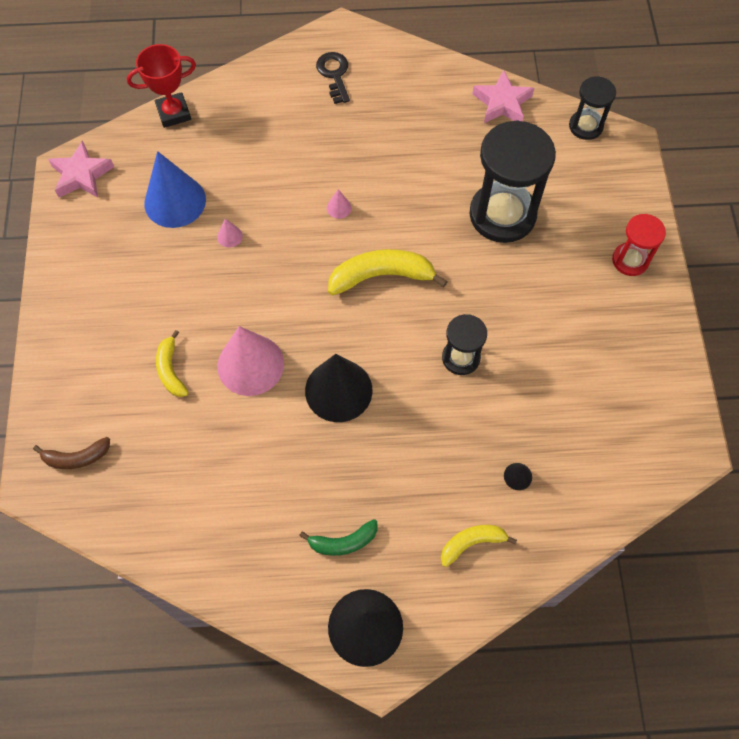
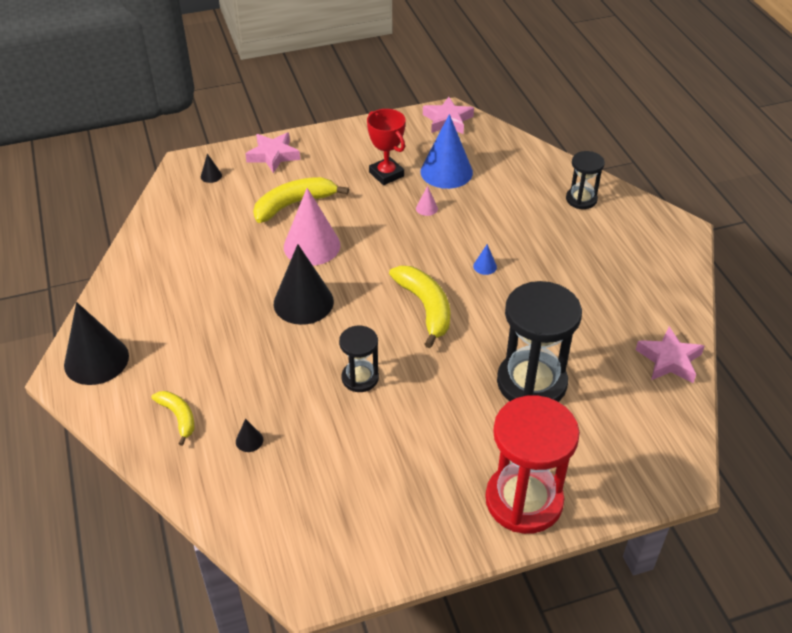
camera: 75 degrees right, 20 degrees down
(66, 377) = (273, 155): none -> pink star
(76, 457) = (211, 176): brown banana -> black cone
(171, 370) = (294, 204): yellow banana -> yellow banana, size x1.69
(173, 113) = (531, 151): red trophy -> red trophy (386, 174)
(334, 74) = (629, 234): black key -> none
(339, 208) = (485, 266): pink cone -> blue cone
(343, 542) = (167, 332): green banana -> none
(585, 126) = (680, 435): black hourglass -> black hourglass (581, 199)
(630, 260) = (524, 500): red hourglass -> red hourglass, size x1.87

